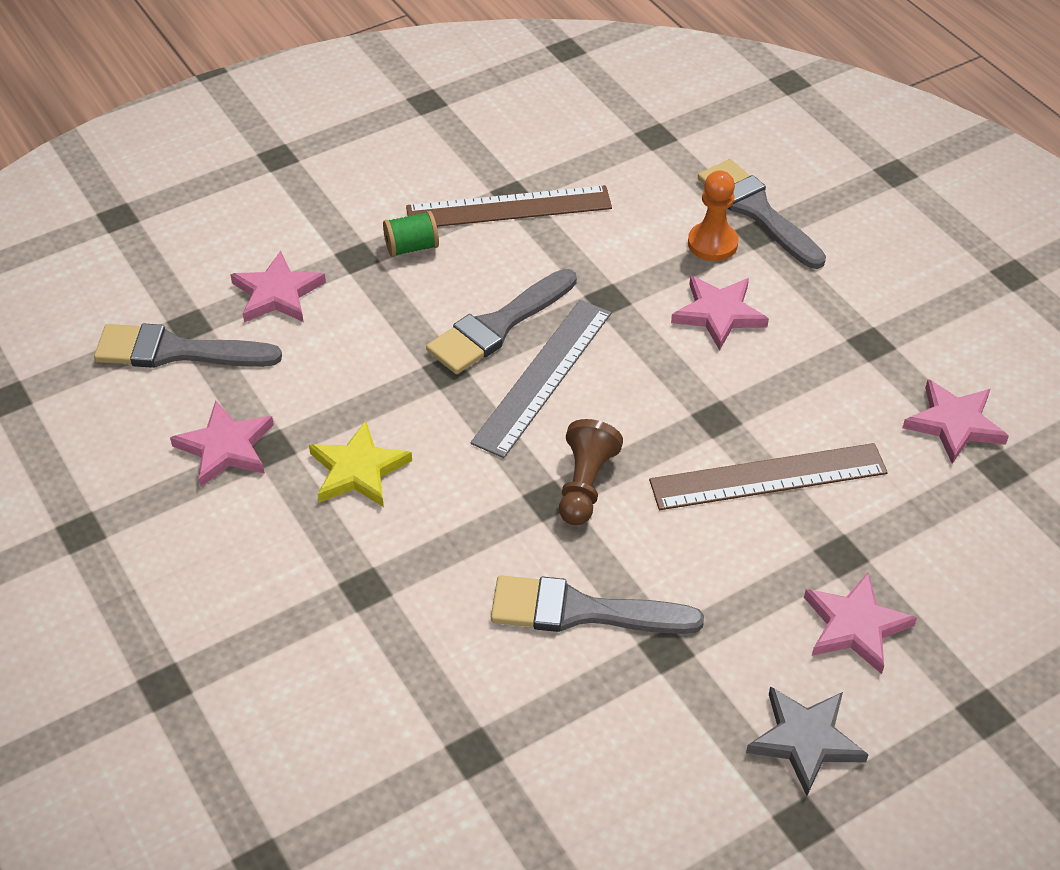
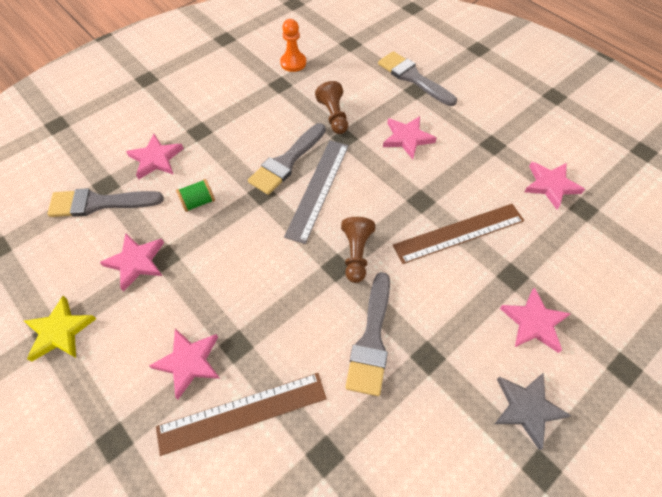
camera: 10 degrees left, 10 degrees up
(289, 599) = (189, 362): none -> pink star
(358, 470) = (220, 265): yellow star -> yellow star (60, 331)
(412, 247) = (230, 121): green spool -> green spool (198, 202)
(509, 208) = (280, 92): brown ruler -> brown ruler (242, 412)
(581, 611) = (371, 339): grey brush -> grey brush turned 75 degrees counterclockwise
(596, 260) = (333, 116): none -> brown pawn
(712, 243) = (394, 99): orange pawn -> orange pawn (293, 63)

